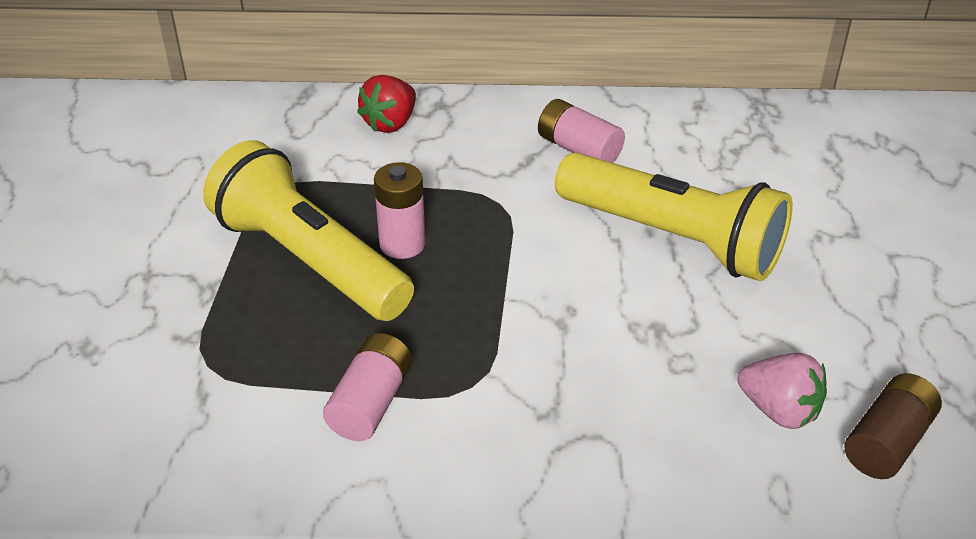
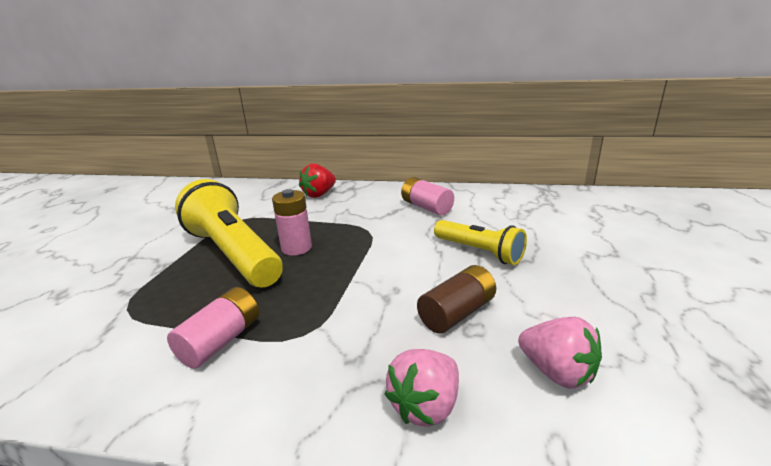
camera: 10 degrees right, 15 degrees down
(643, 460) = (426, 406): none -> pink strawberry
(673, 238) = (479, 252): yellow flashlight -> yellow flashlight, size x0.57
(887, 441) = (667, 409): brown battery -> brown battery (457, 313)

